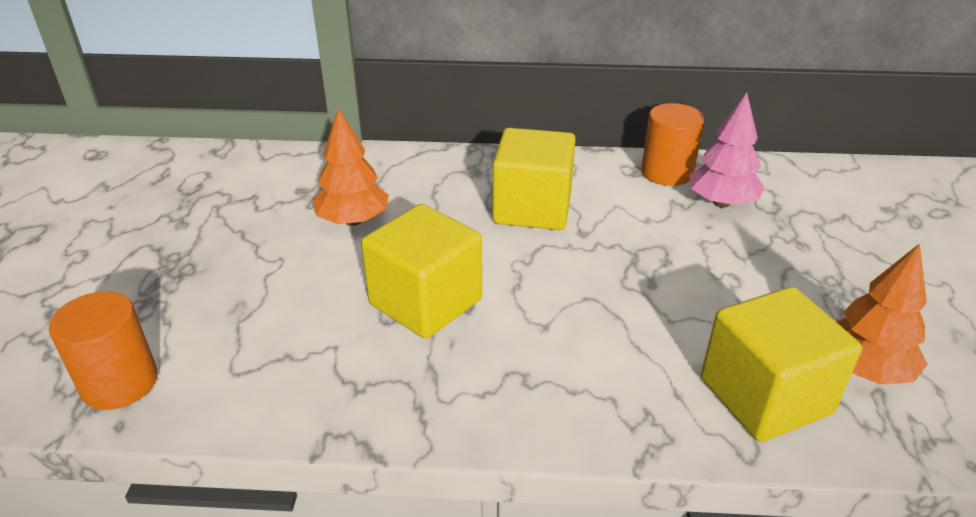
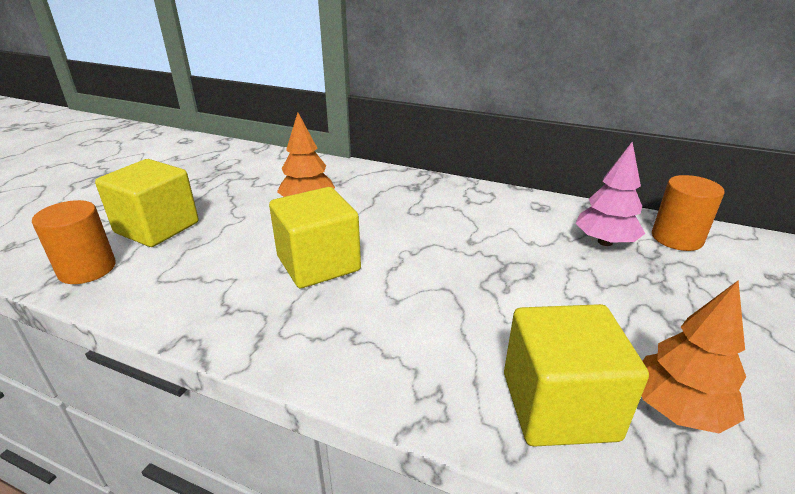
camera: 20 degrees right, 5 degrees down
(532, 208) = (441, 218): yellow cube -> yellow cube (157, 228)
(667, 172) = (568, 212): orange cylinder -> orange cylinder (676, 238)

